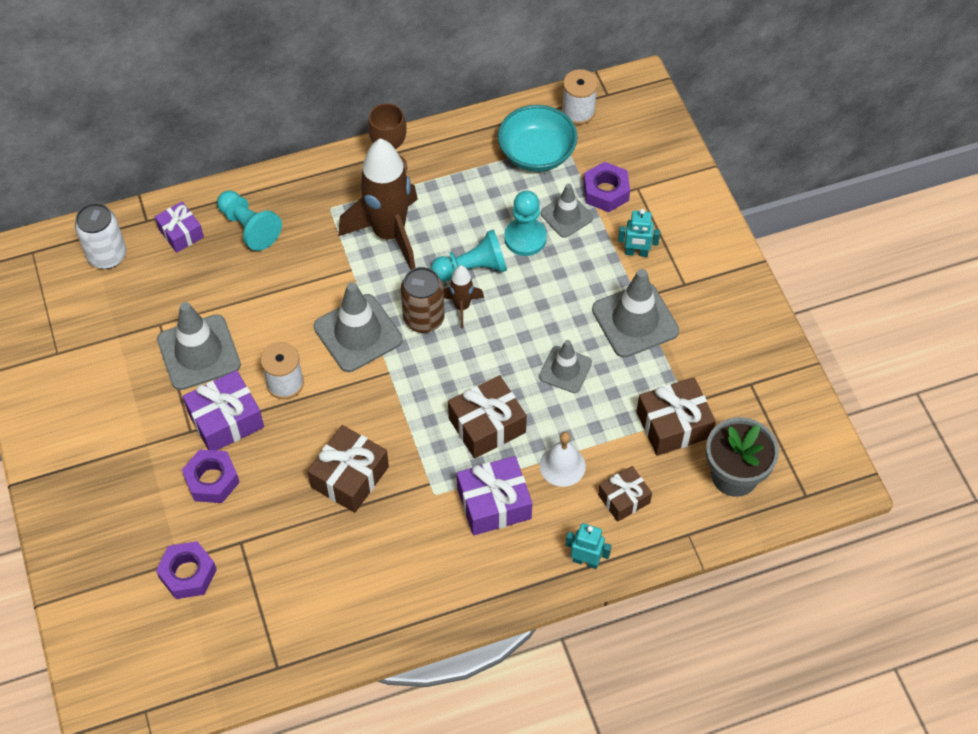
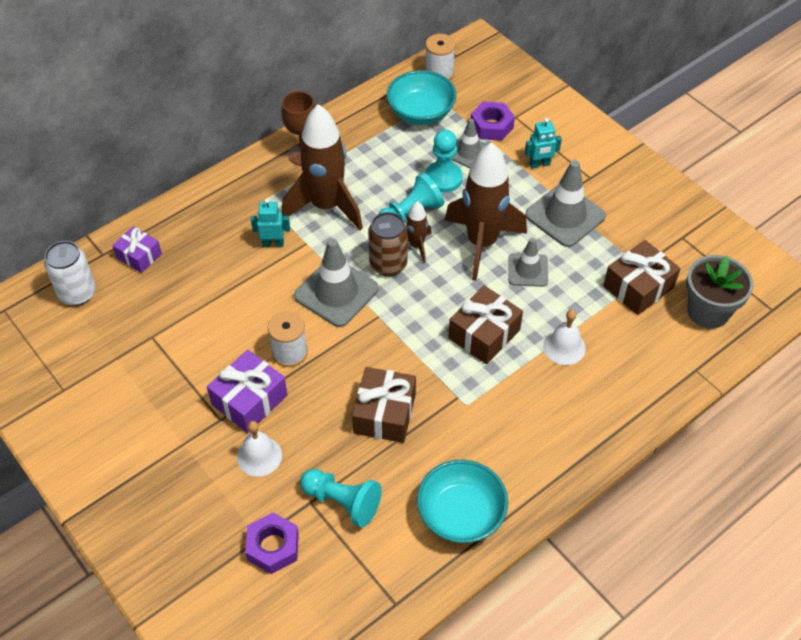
camera: 20 degrees left, 5 degrees down
(199, 352) = (199, 350): grey traffic cone -> none
(212, 480) = (259, 456): purple nut -> white bell
(249, 227) = (200, 234): turquoise pawn -> turquoise pawn (342, 502)
(377, 603) = (461, 514): none -> turquoise bowl
(494, 503) = (522, 396): purple gift -> none
(531, 325) = (482, 243): none -> brown rocket
(586, 561) = (623, 418): turquoise robot -> turquoise robot (273, 243)
(624, 499) = (628, 358): brown gift -> none

